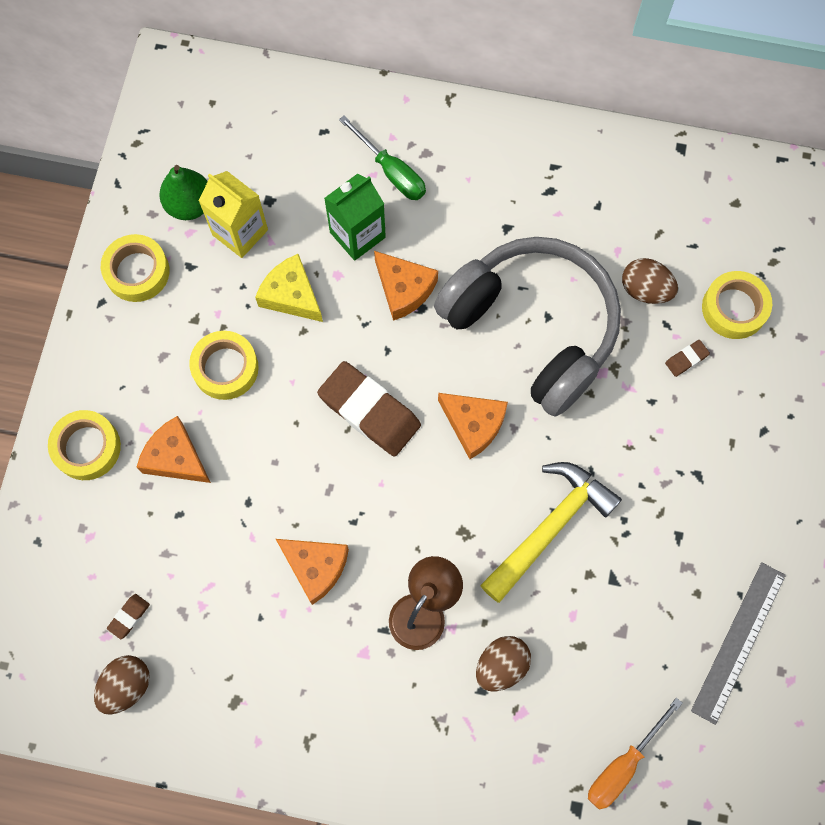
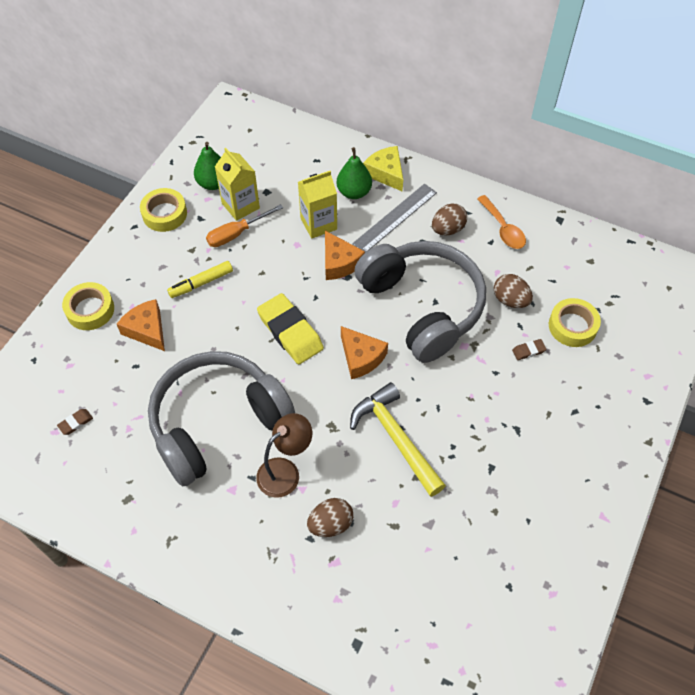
camera: 15 degrees right, 15 degrees down
(126, 686) = (56, 468): brown egg -> brown egg (447, 229)
(225, 368) = (201, 283): yellow tape -> yellow marker
(291, 295) = (261, 249): yellow cheese -> yellow cheese (386, 173)
(315, 567) = (217, 423): orange cheese -> grey headphones
(357, 235) = (318, 224): green carton -> yellow carton
(369, 411) = (290, 332): brown eraser -> yellow eraser
(391, 171) = (354, 192): green screwdriver -> green pear
(550, 527) = (396, 438): yellow hammer -> yellow hammer turned 90 degrees counterclockwise
(609, 181) = (503, 229): none -> orange spoon
(623, 765) = (402, 621): orange screwdriver -> orange screwdriver (236, 234)
(738, 642) = (518, 554): grey ruler -> grey ruler (395, 218)

